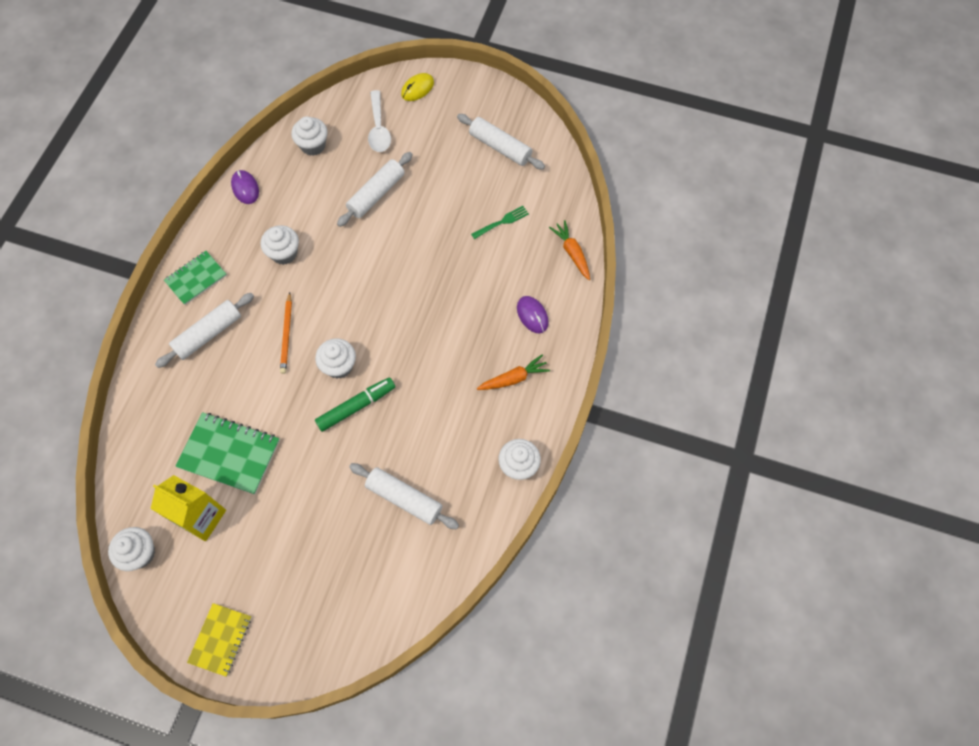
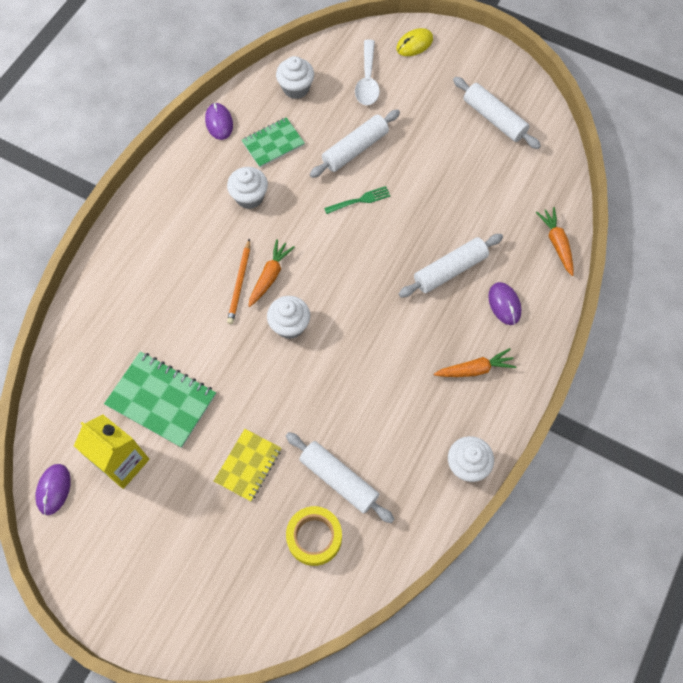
camera: 10 degrees right, 0 degrees up
(140, 553) = (54, 489): white cupcake -> purple mouse
(196, 278) = (154, 209): green notebook -> green notebook (273, 144)
(208, 334) = (158, 270): white rolling pin -> white rolling pin (450, 270)
(220, 639) = (123, 597): yellow notebook -> yellow notebook (248, 465)
(314, 323) = (270, 276): none -> orange carrot
(356, 406) = (302, 372): green marker -> none
(389, 554) = (314, 537): none -> yellow tape
(501, 222) = (484, 199): green fork -> green fork (359, 200)

